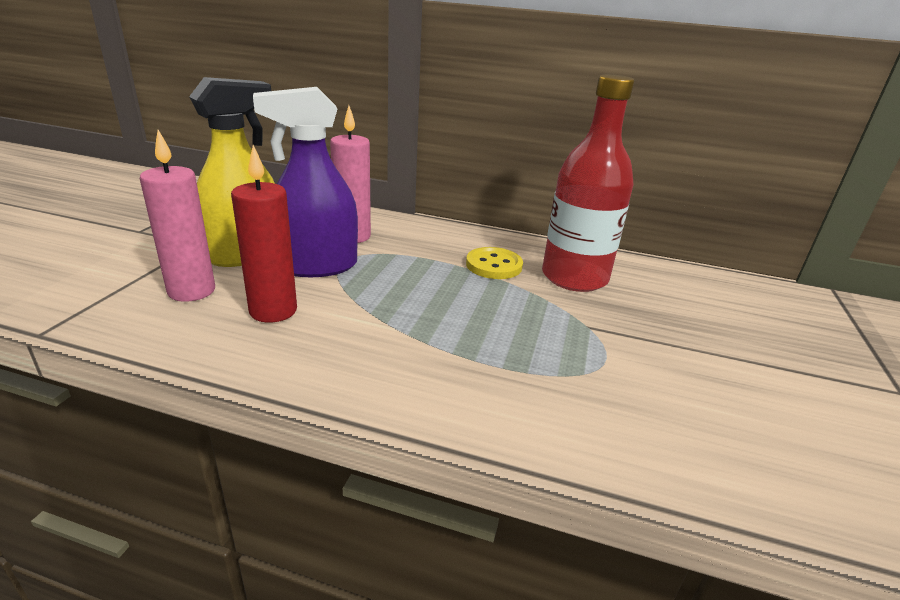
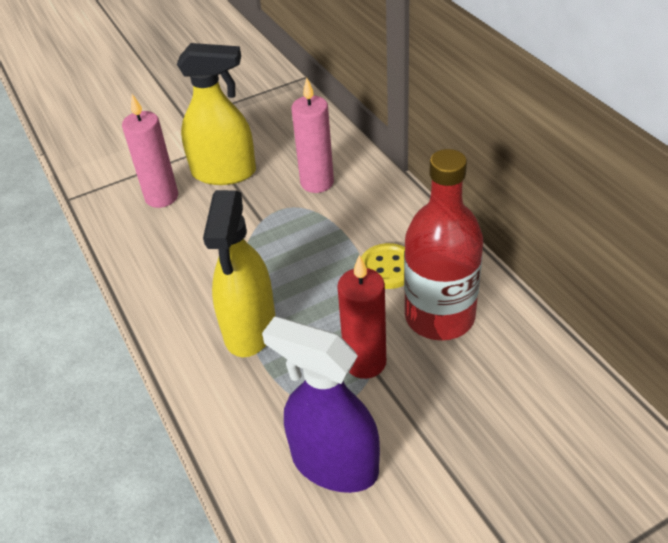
camera: 50 degrees right, 15 degrees up
(273, 311) = (187, 238): red candle -> red candle (365, 362)
(317, 266) = (256, 206): purple spray bottle -> purple spray bottle (334, 463)
(448, 347) = (250, 328): none -> yellow spray bottle

